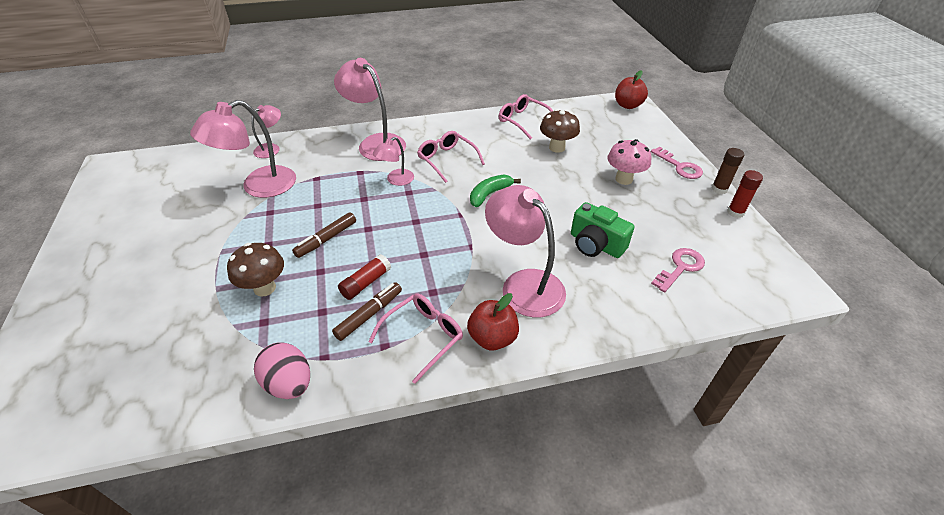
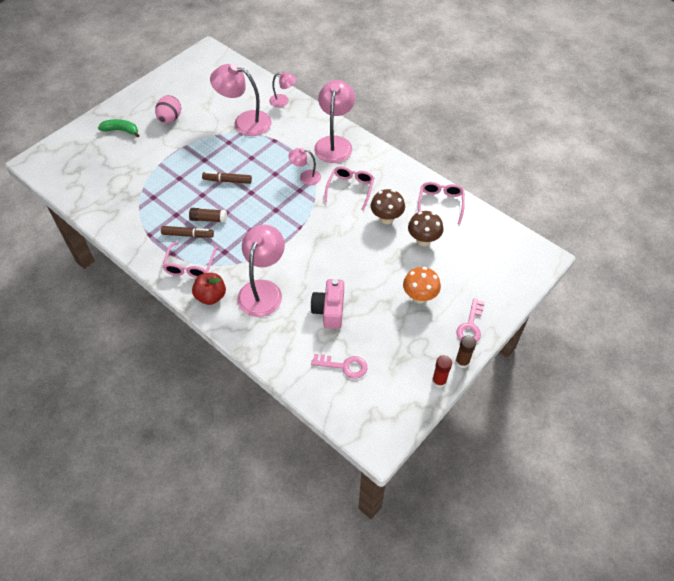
camera: 55 degrees right, 10 degrees up
(265, 288) = (173, 181): brown mushroom -> brown mushroom (386, 218)
(289, 384) = (125, 232): pink egg -> pink egg (170, 119)
(366, 283) = (208, 219): red glue stick -> brown glue stick
(423, 336) = (190, 266): pink glasses -> pink glasses turned 90 degrees clockwise
(489, 194) = (333, 231): green banana -> green banana (121, 130)
(595, 244) = (329, 310): green camera -> pink camera
(623, 179) = (419, 297): pink mushroom -> orange mushroom
(627, 105) = (534, 258): red apple -> none

